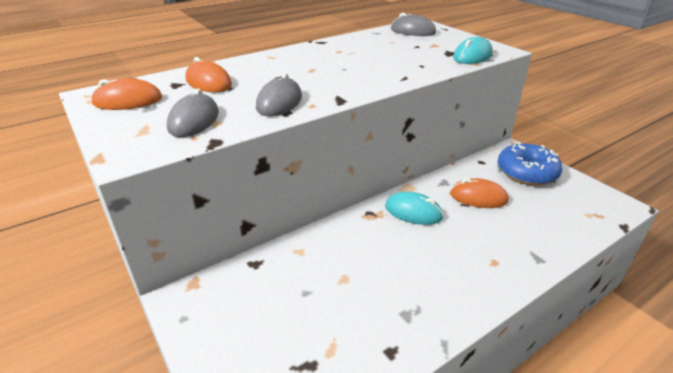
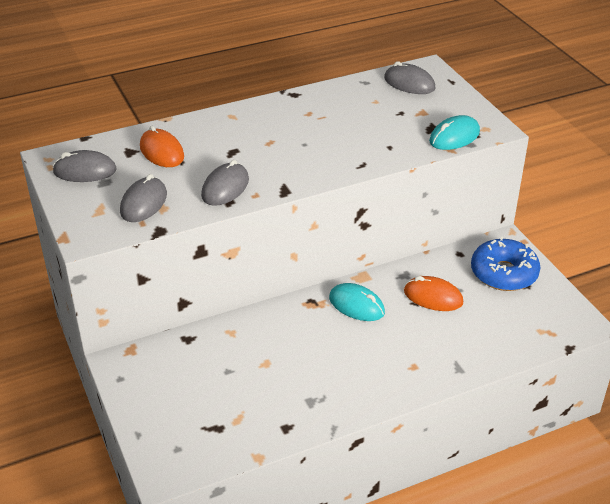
camera: 10 degrees right, 5 degrees up
(128, 101) = (85, 171): orange mouse -> grey mouse

